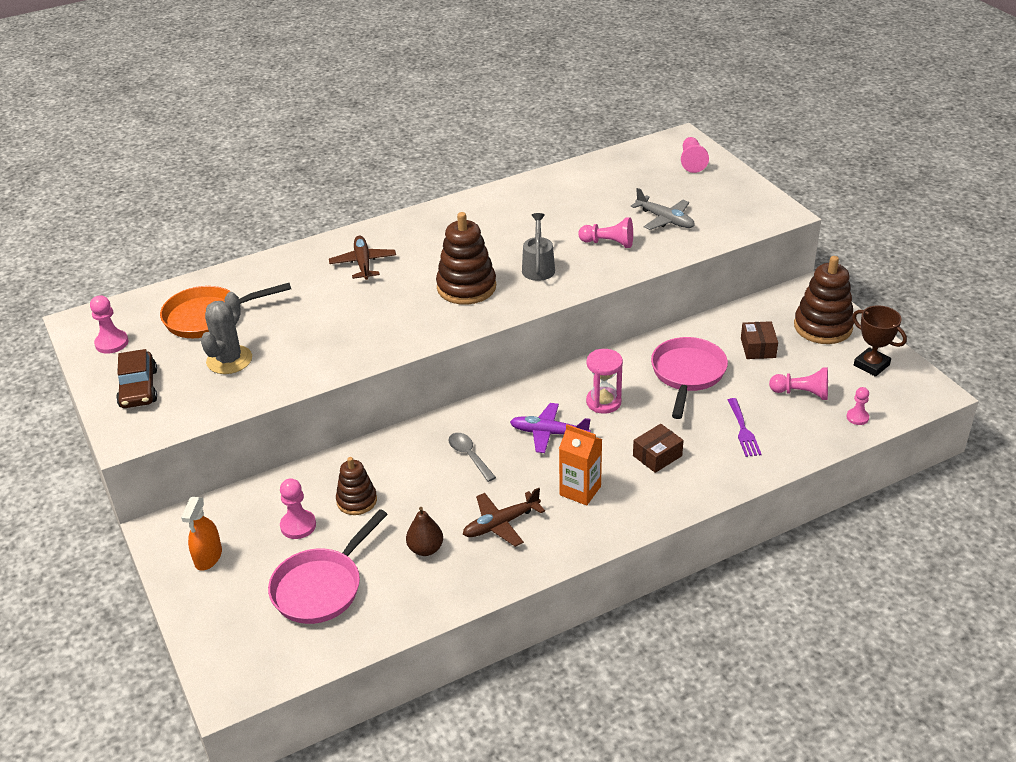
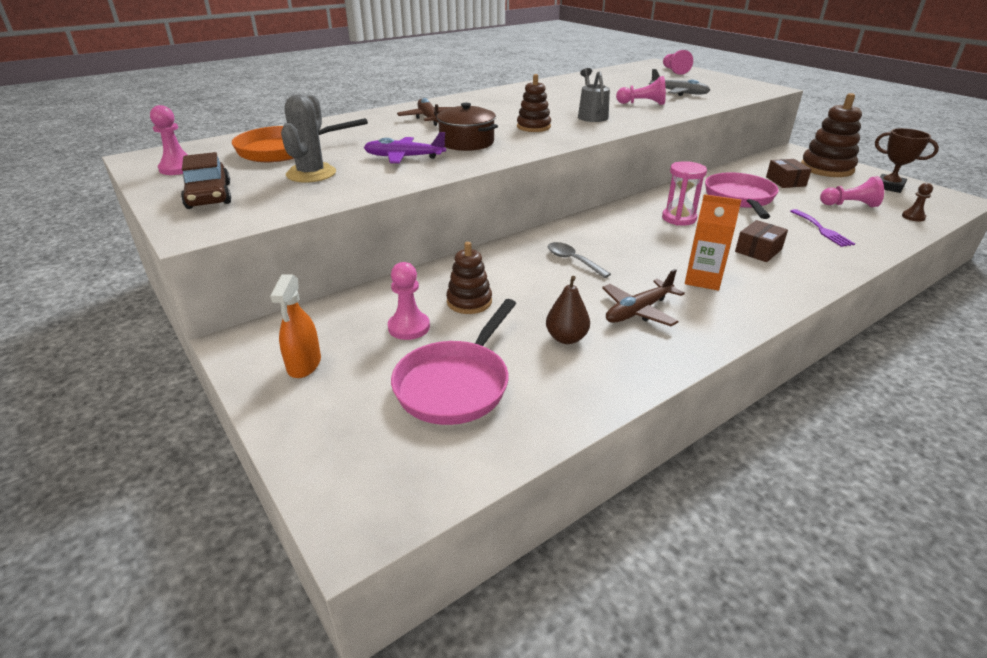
camera: 10 degrees left, 5 degrees down
(387, 314) = (466, 142): none -> brown pot
(466, 287) = (533, 127): brown stacking toy -> brown stacking toy, size x0.61
(549, 433) = (642, 241): purple plane -> purple plane (404, 157)
(857, 417) = (913, 217): pink pawn -> brown pawn

